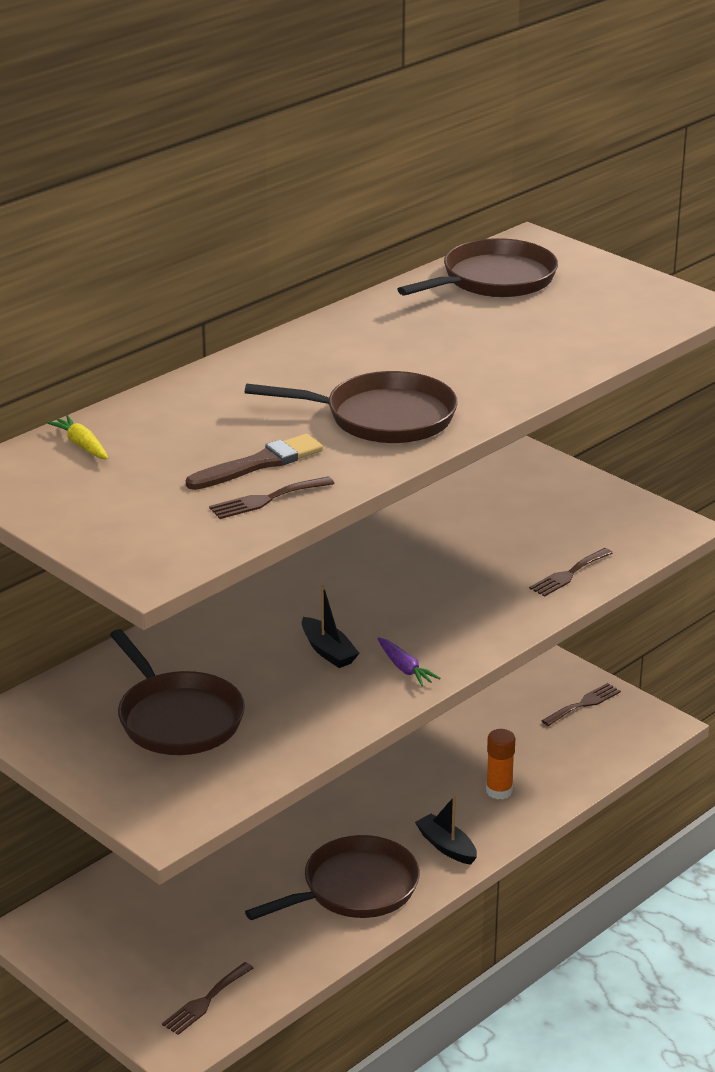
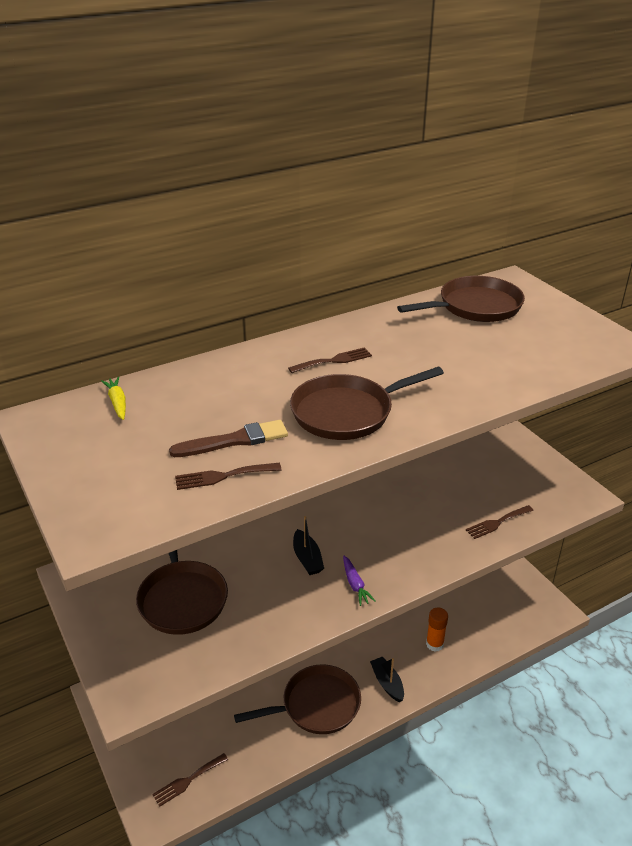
camera: 15 degrees right, 5 degrees up
(382, 418) = (347, 412): brown pan -> brown pan turned 135 degrees clockwise
(583, 704) = (508, 585): brown fork -> brown fork (334, 360)

